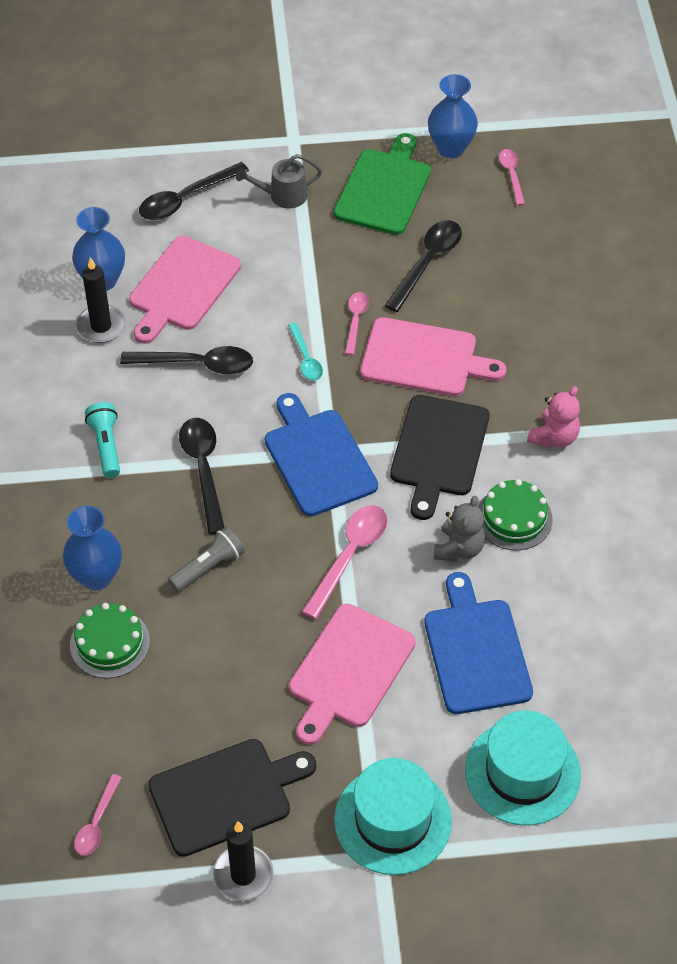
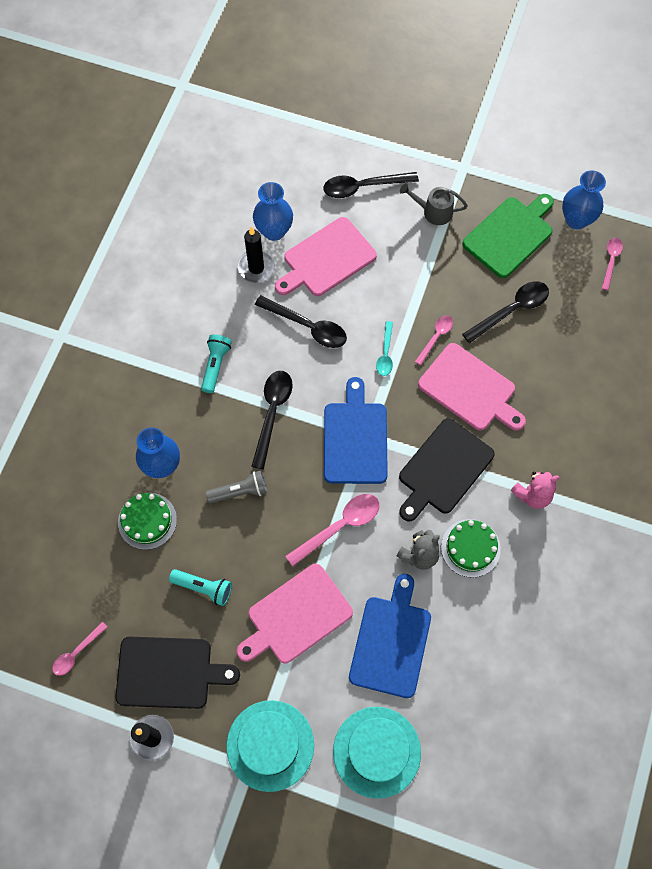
camera: 25 degrees right, 15 degrees up
(220, 687) = (204, 588): none -> turquoise flashlight

